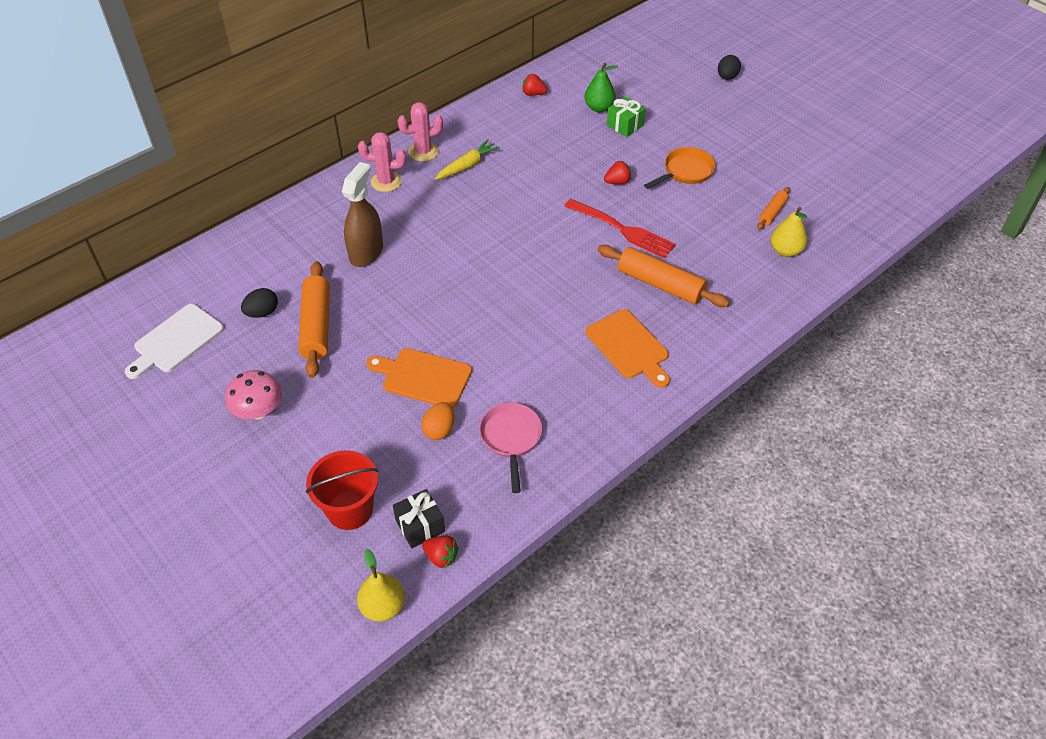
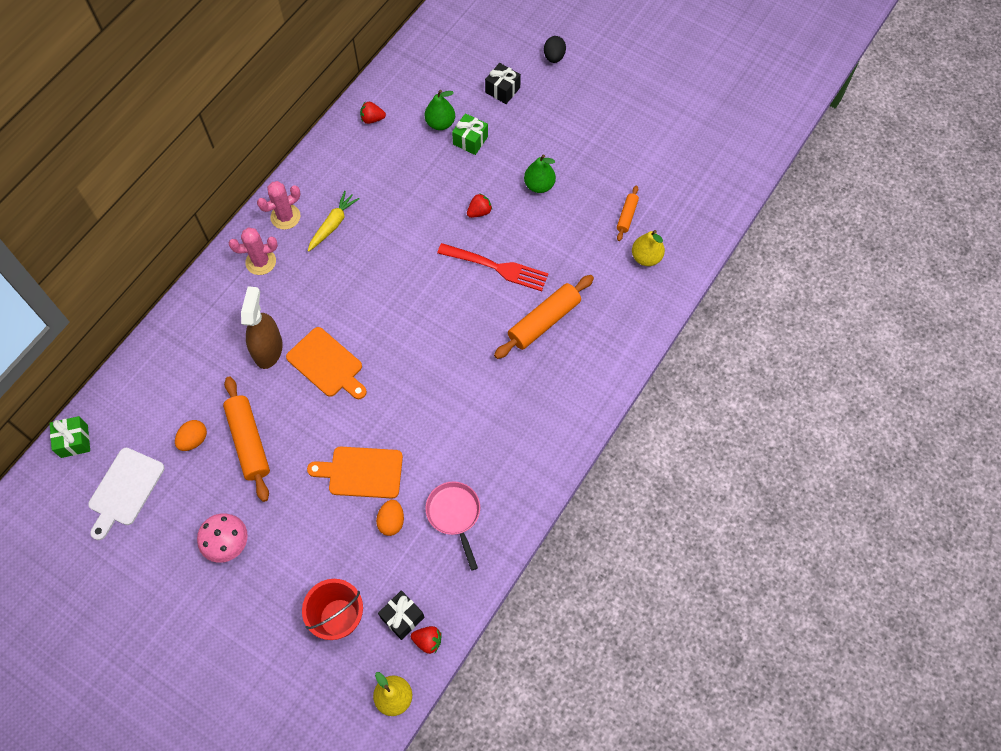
camera: 15 degrees left, 15 degrees up
(146, 289) = (74, 441): none -> green gift
(262, 312) = (194, 440): black egg -> orange egg
(629, 347) = (532, 395): orange cutting board -> orange cutting board (327, 364)
(660, 284) = (544, 321): orange rolling pin -> orange rolling pin turned 60 degrees counterclockwise
(668, 93) = (502, 90): none -> black gift
(685, 172) = (539, 185): orange pan -> green pear

